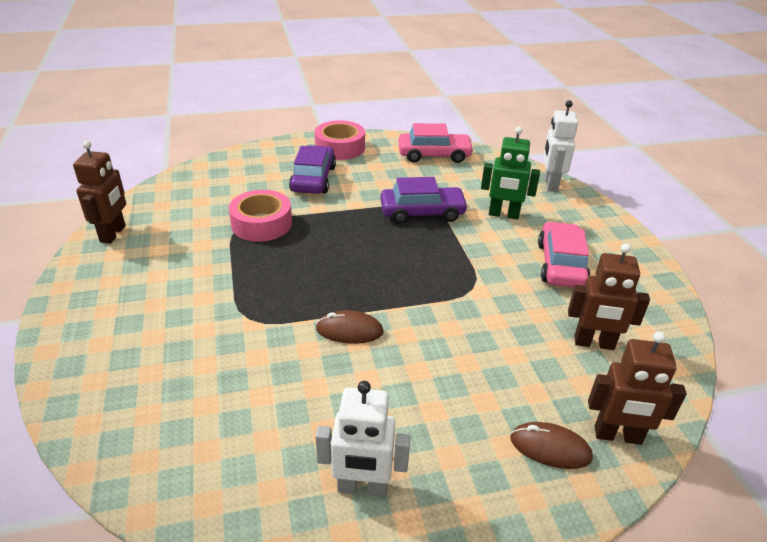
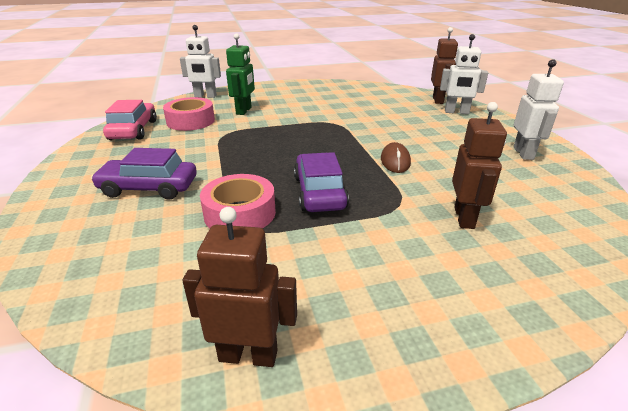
camera: 90 degrees left, 5 degrees down
(340, 147) = (79, 175): pink tape -> pink tape (190, 121)
(422, 213) = (235, 136): purple car -> purple car (319, 192)
(550, 448) = (456, 112): brown mouse -> white robot
(561, 264) = (305, 100): pink car -> none
(594, 343) = (375, 99): brown robot -> brown robot (464, 218)

